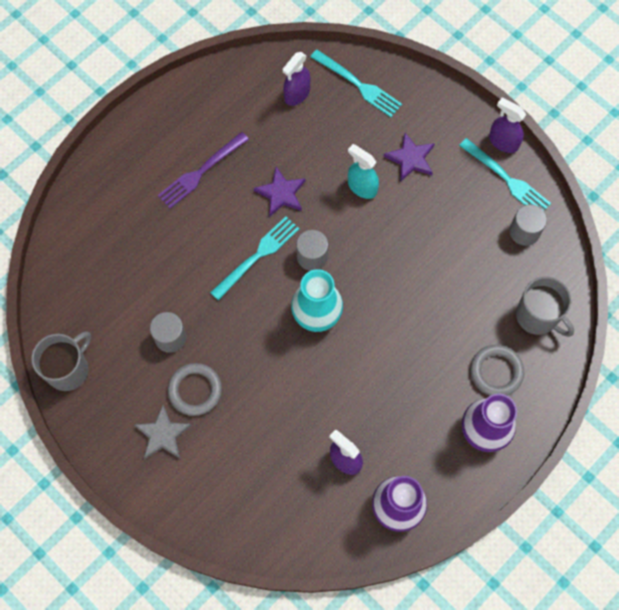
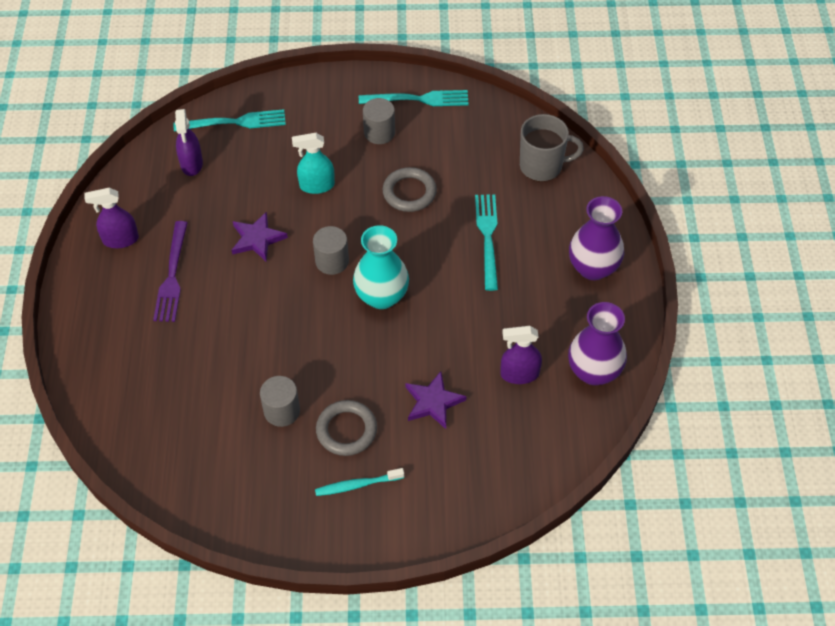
camera: 45 degrees left, 15 degrees down
(68, 369) = (220, 510): grey mug -> none
(163, 434) = (357, 485): grey star -> turquoise toothbrush
(257, 255) = (287, 295): turquoise fork -> turquoise fork (487, 237)
(410, 159) = (332, 139): purple star -> purple star (433, 402)
(496, 371) = (556, 224): grey ring -> grey ring (409, 192)
(503, 142) = (388, 78): purple spray bottle -> purple spray bottle (120, 240)
(524, 231) = (470, 122): grey cylinder -> grey cylinder (379, 133)

